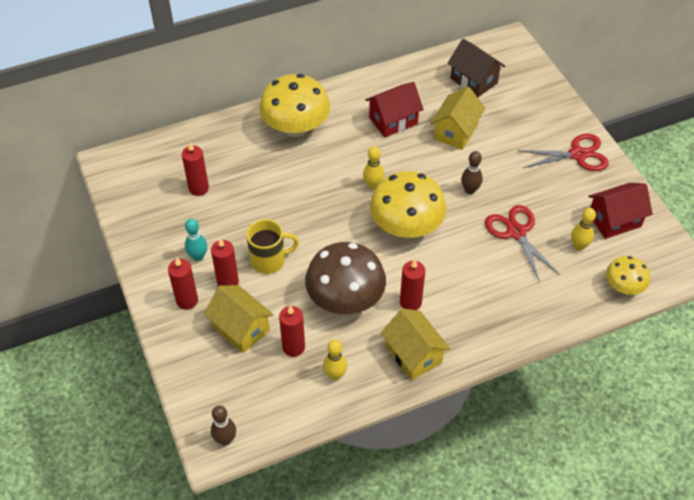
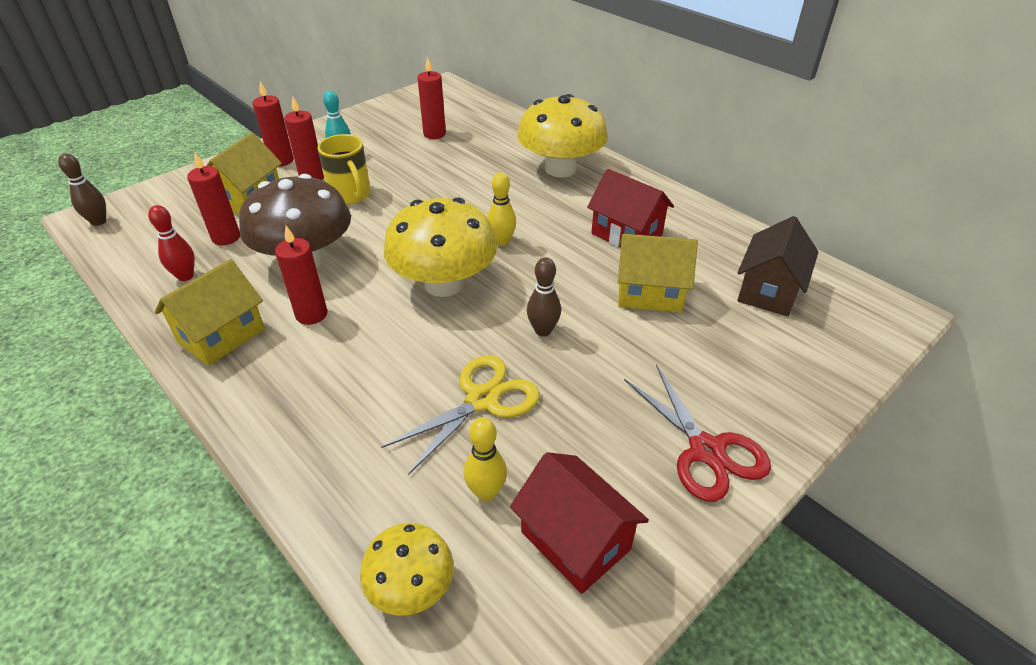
camera: 70 degrees right, 10 degrees down
(335, 375) = (185, 276): yellow bowling pin -> red bowling pin
(516, 232) = (482, 400): red scissors -> yellow scissors

